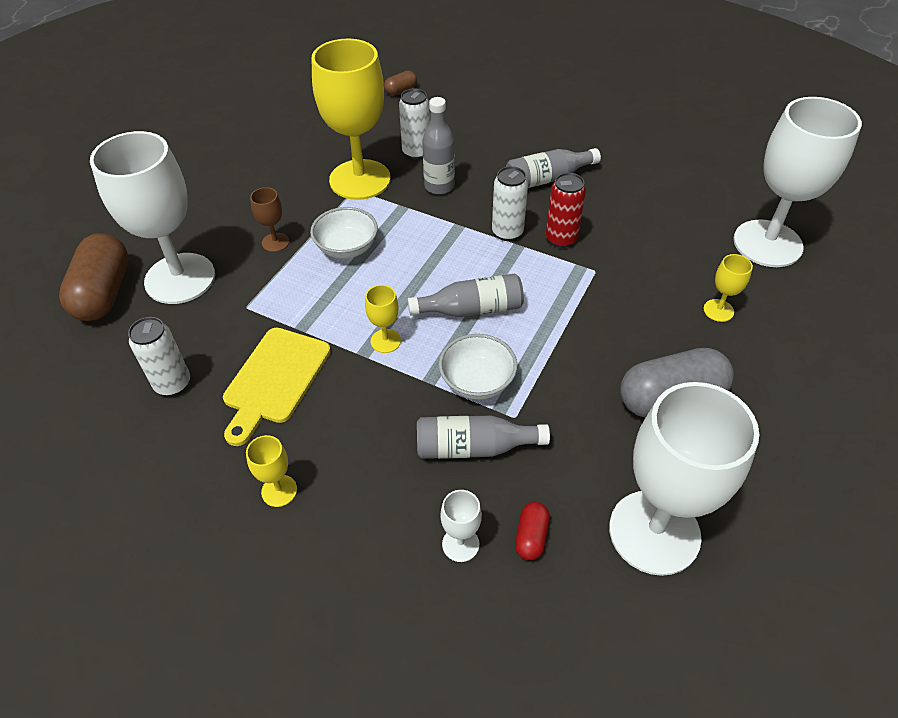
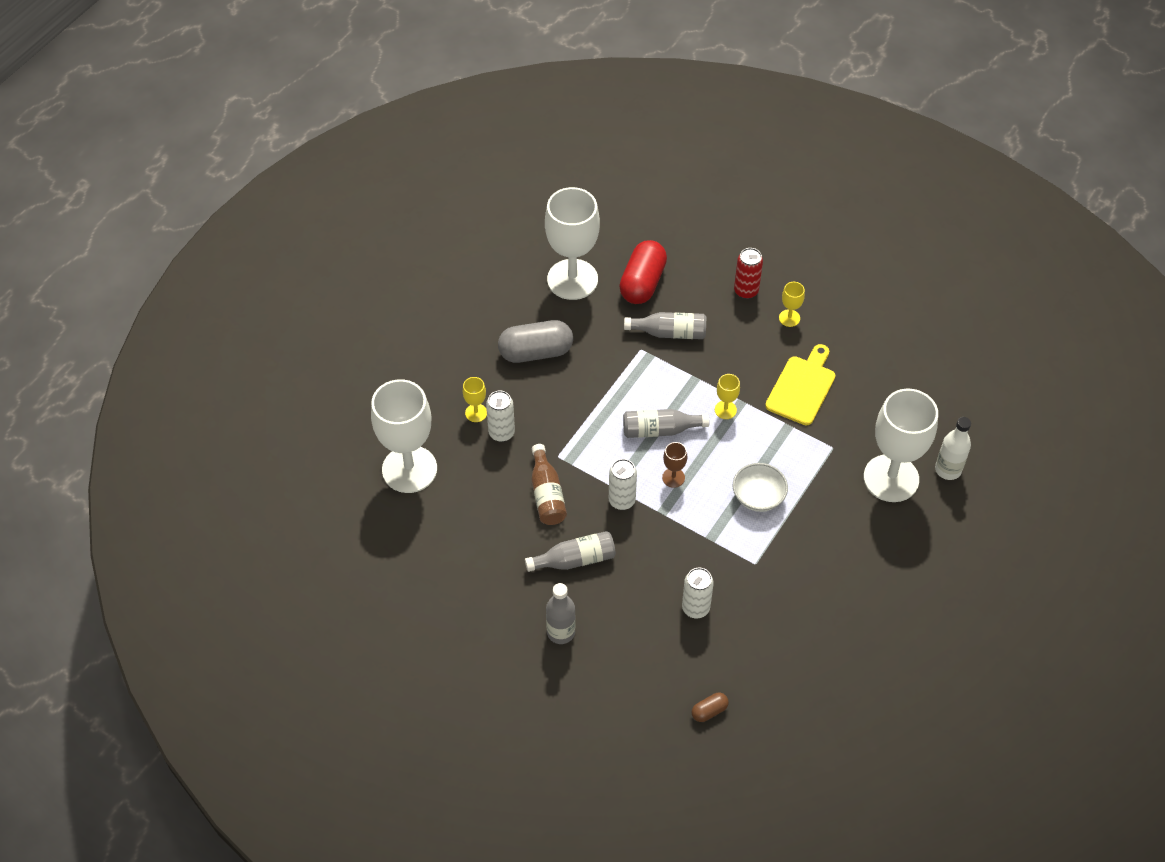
camera: 175 degrees left, 5 degrees up
(104, 293) = (948, 470): brown capsule -> white bottle
(173, 384) = (872, 390): white can -> white can (501, 433)
(275, 242) = (819, 508): brown goblet -> brown goblet (673, 477)
(360, 180) = (750, 575): yellow goblet -> none
(439, 186) = (676, 560): grey bottle -> grey bottle (561, 632)
(460, 544) = (683, 282): white goblet -> none
(477, 381) = (662, 374): white bowl -> none
(531, 537) = (642, 283): red capsule -> red capsule, size x2.15
(561, 239) = (578, 489): red can -> red can (746, 291)
(596, 232) = (547, 494): none -> brown bottle

